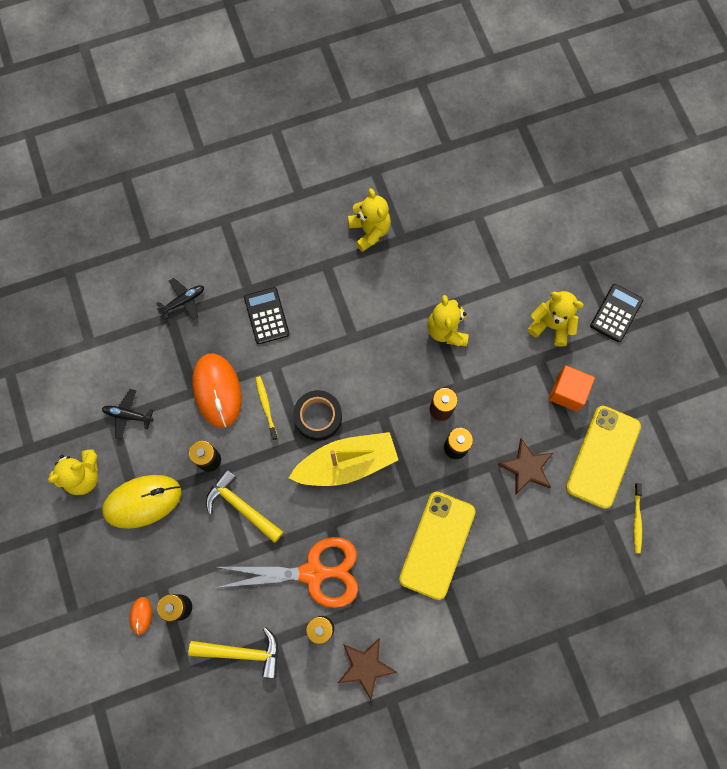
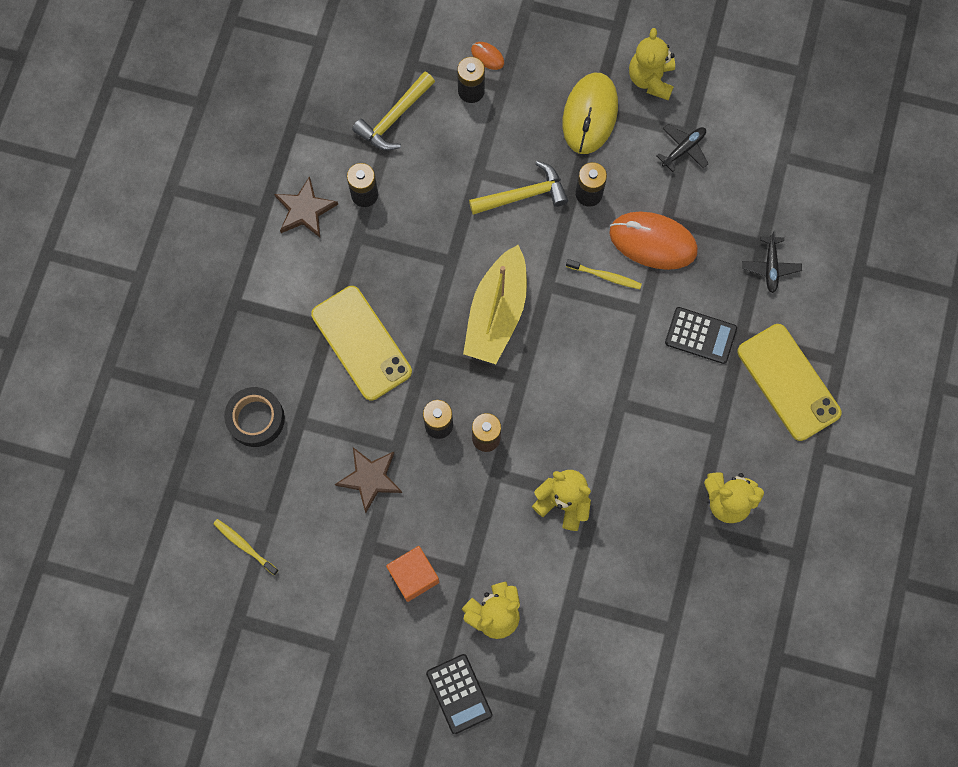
camera: 125 degrees right, 0 degrees up
(313, 573) = (417, 219): orange scissors -> none
(318, 417) = (561, 317): black tape -> black tape (256, 419)
(603, 456) = (326, 561): yellow phone -> yellow phone (788, 382)

